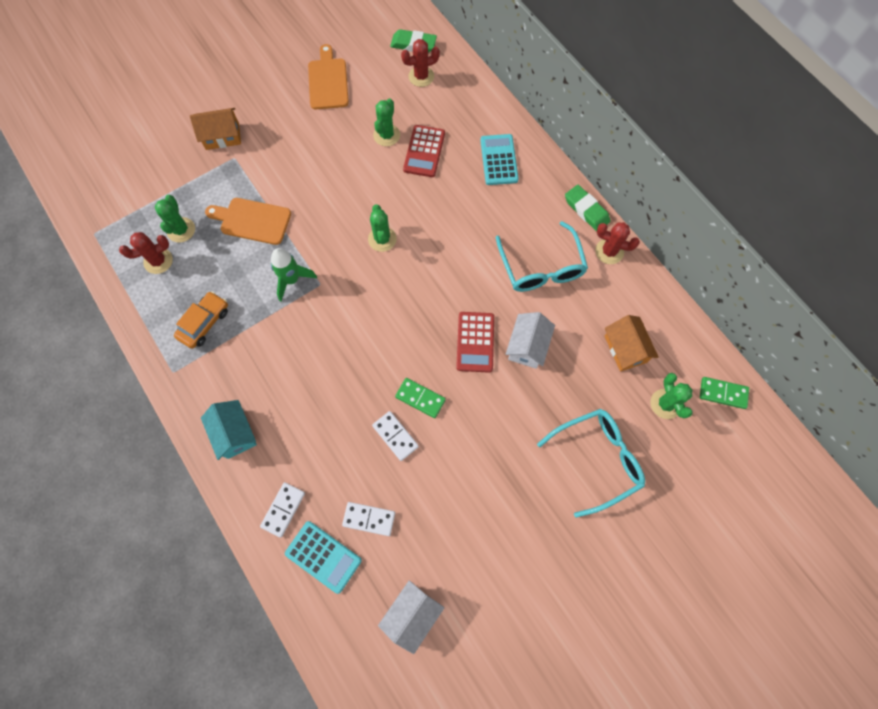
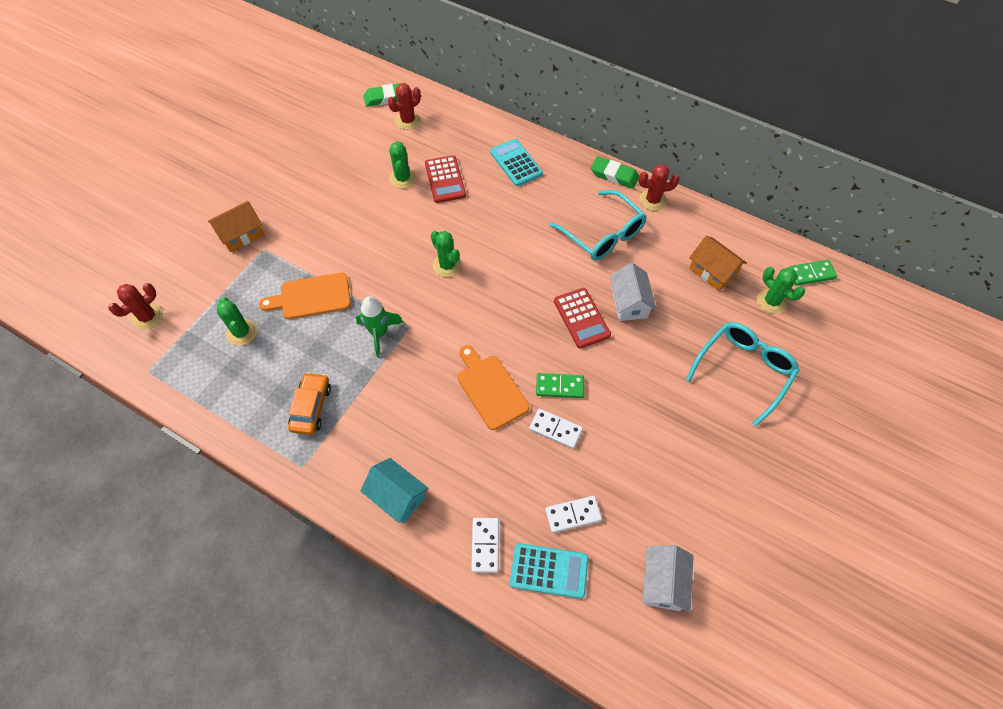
camera: 25 degrees left, 10 degrees down
(158, 261) = (232, 370): red cactus -> red cactus (148, 317)
(328, 81) = (322, 153): orange cutting board -> orange cutting board (490, 389)

